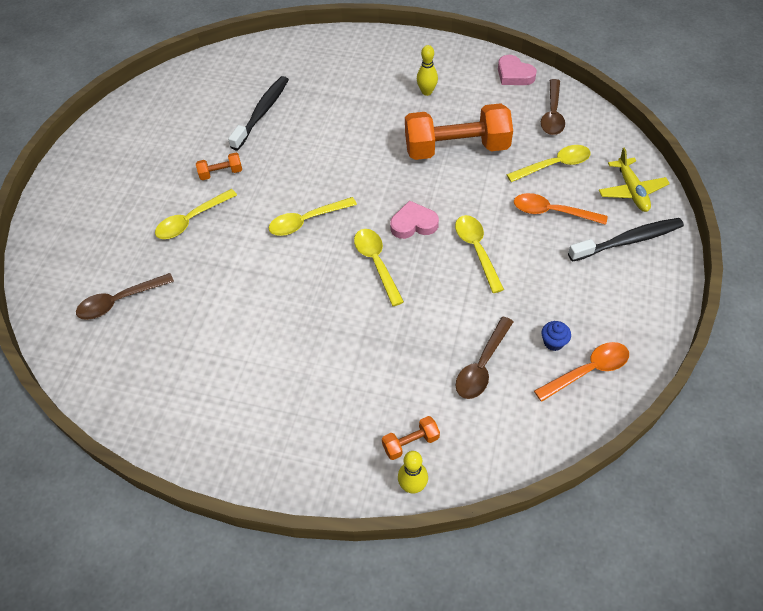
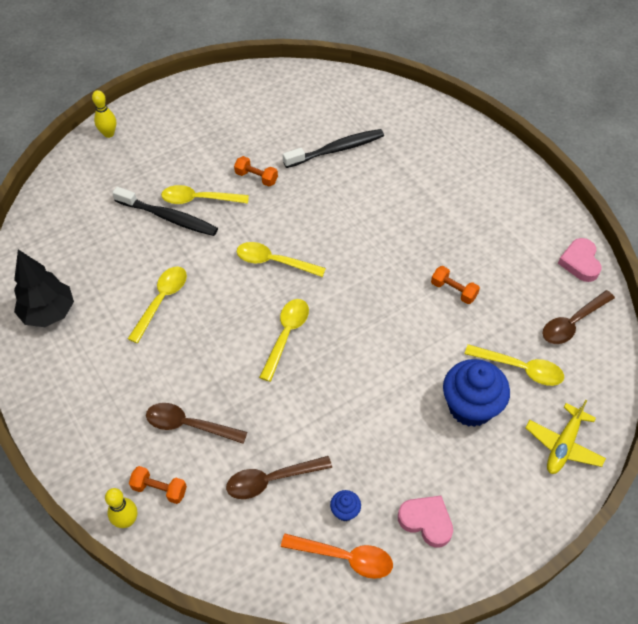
camera: 40 degrees right, 0 degrees up
(120, 301) = (95, 224): brown spoon -> brown spoon (189, 425)
(161, 397) = (49, 313): none -> black tree
(413, 224) = (348, 326): pink heart -> pink heart (426, 521)
(427, 92) = (484, 224): yellow bowling pin -> yellow bowling pin (109, 134)
(456, 148) = (453, 290): orange dumbbell -> orange dumbbell, size x0.42
(477, 250) = (372, 387): yellow spoon -> yellow spoon (161, 301)
(552, 212) = (470, 407): orange spoon -> blue cupcake
(628, 241) = (507, 484): black toothbrush -> black toothbrush (169, 217)

